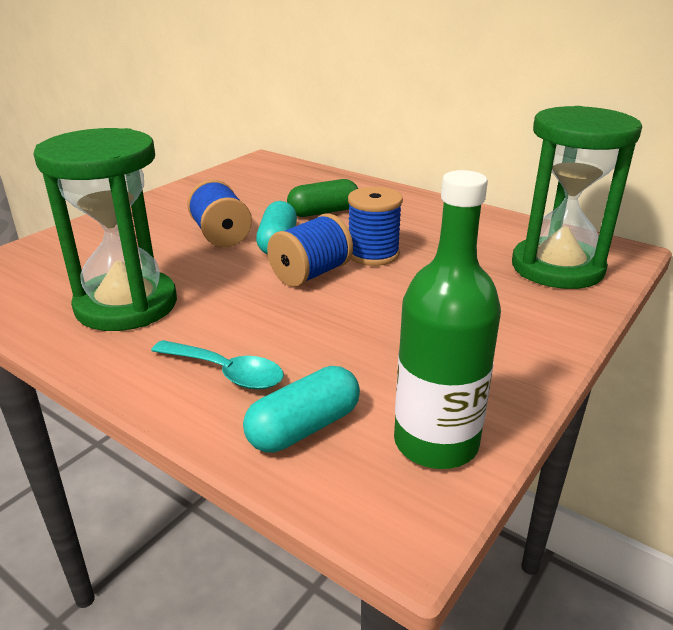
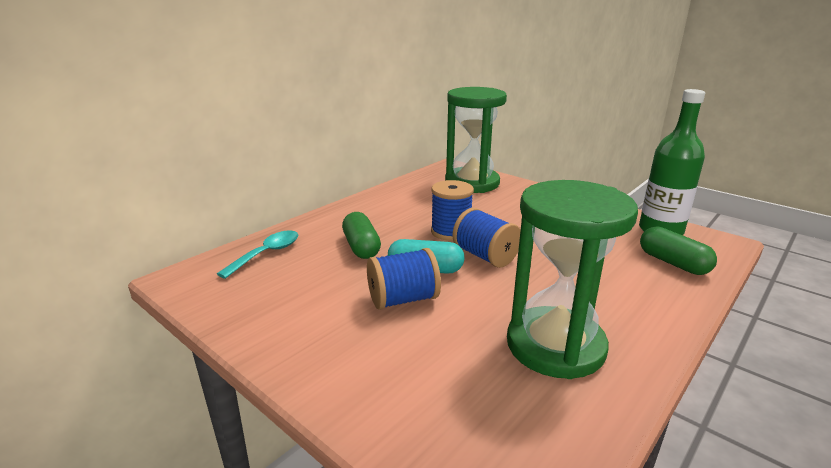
camera: 85 degrees left, 5 degrees down
(226, 372) = (634, 289): turquoise spoon -> turquoise spoon (266, 254)
(304, 428) = (673, 263): turquoise capsule -> green capsule

